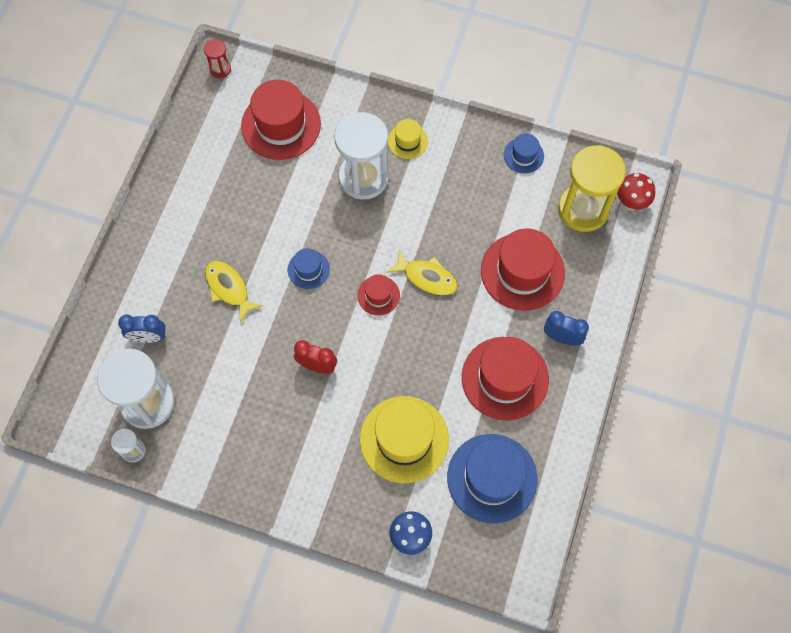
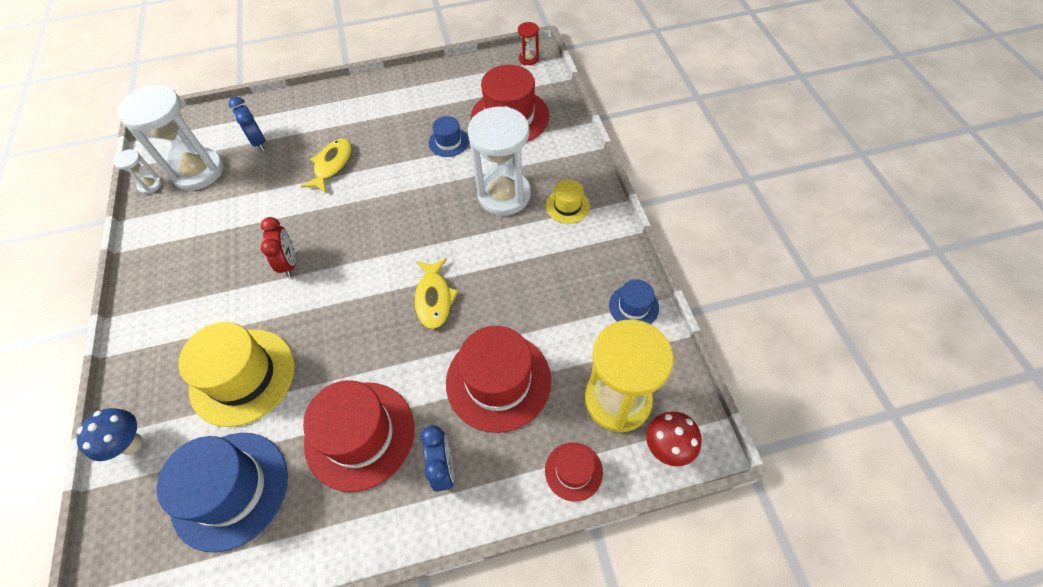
camera: 60 degrees right, 10 degrees down
(308, 269) = (384, 206): blue hat -> blue hat (449, 142)
(378, 295) = (390, 270): red hat -> red hat (573, 471)

